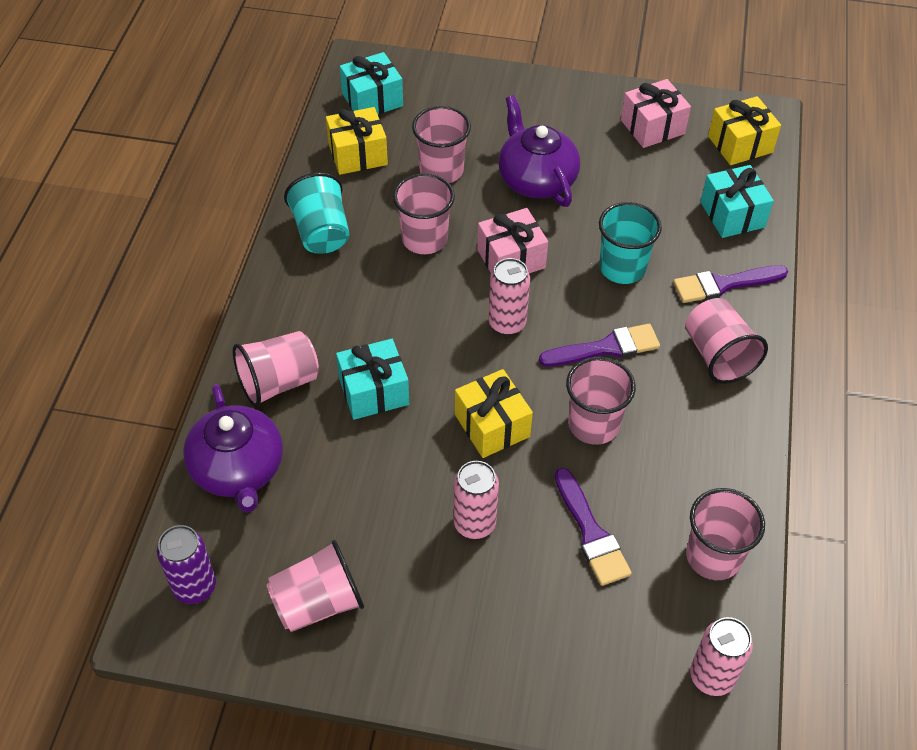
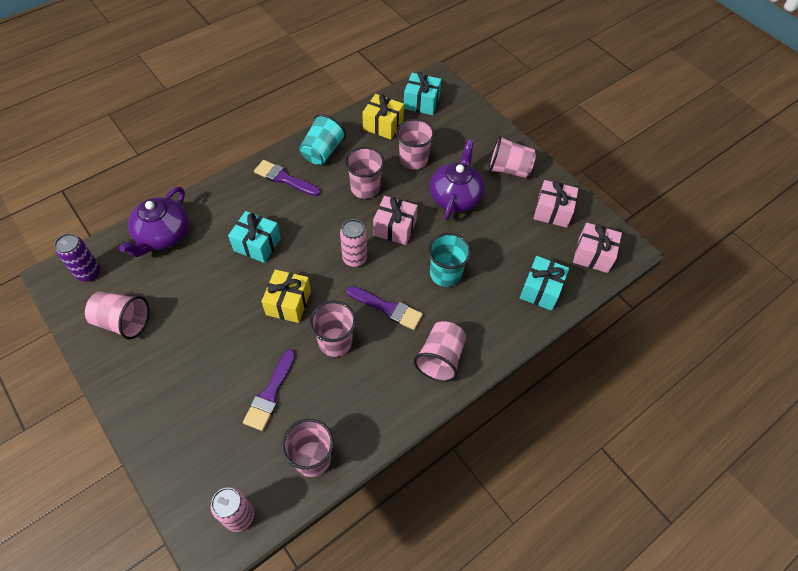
camera: 40 degrees right, 5 degrees up
(278, 382) = (223, 209): pink cup -> pink cup (508, 169)
(474, 523) = (225, 343): pink can -> none
(724, 284) = (490, 324): purple brush -> purple brush (284, 178)
(740, 144) = (593, 255): yellow gift -> pink gift

